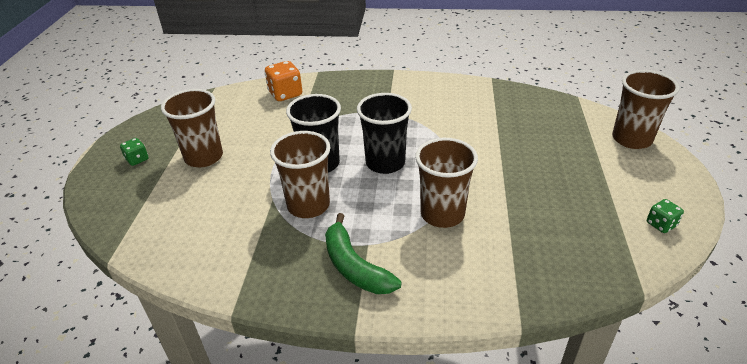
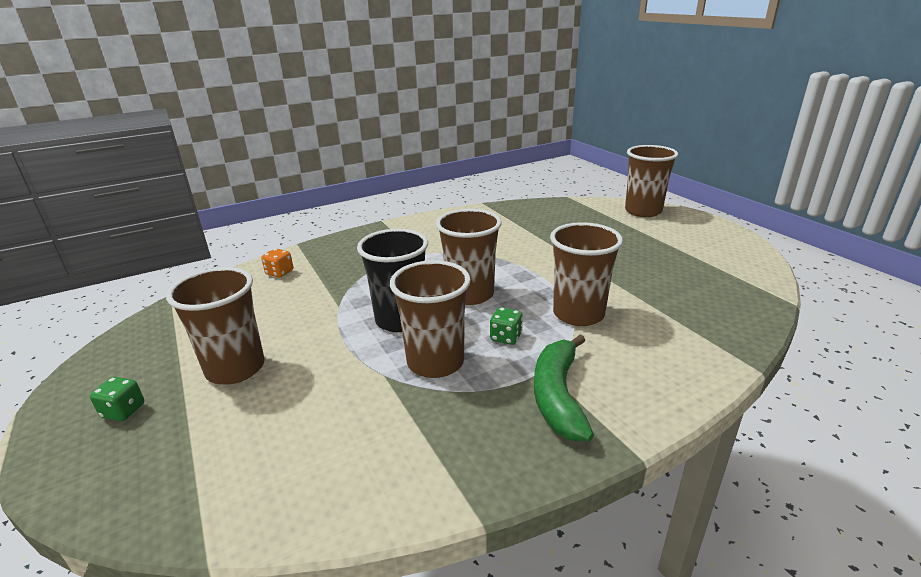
camera: 35 degrees left, 10 degrees down
(285, 94) = (279, 273): orange dice -> orange dice, size x0.58
(354, 266) = (558, 396): green banana -> green banana turned 75 degrees clockwise
(385, 163) = (470, 294): black cup -> brown cup
(661, 224) = (739, 256): green dice -> green dice (506, 337)

